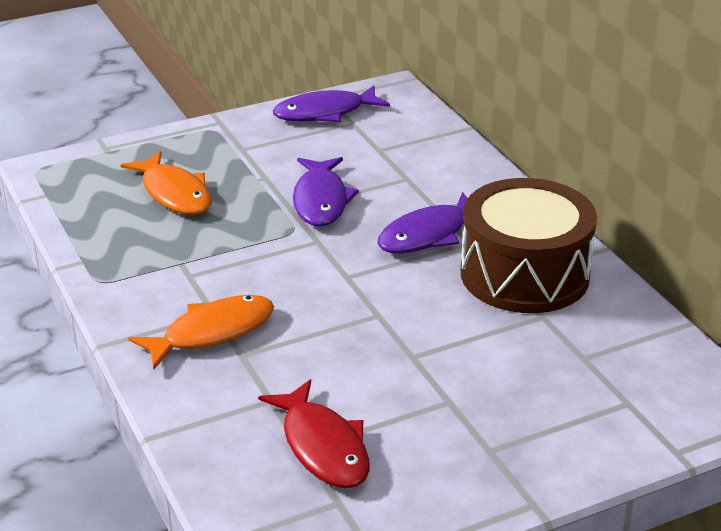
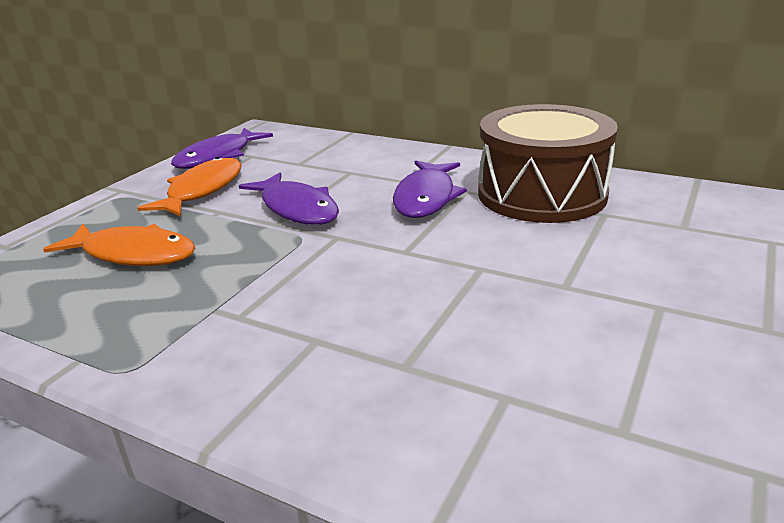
camera: 35 degrees left, 5 degrees down
(212, 332) = (339, 360): orange fish -> orange fish (202, 190)
(323, 447) = (637, 417): red fish -> none

